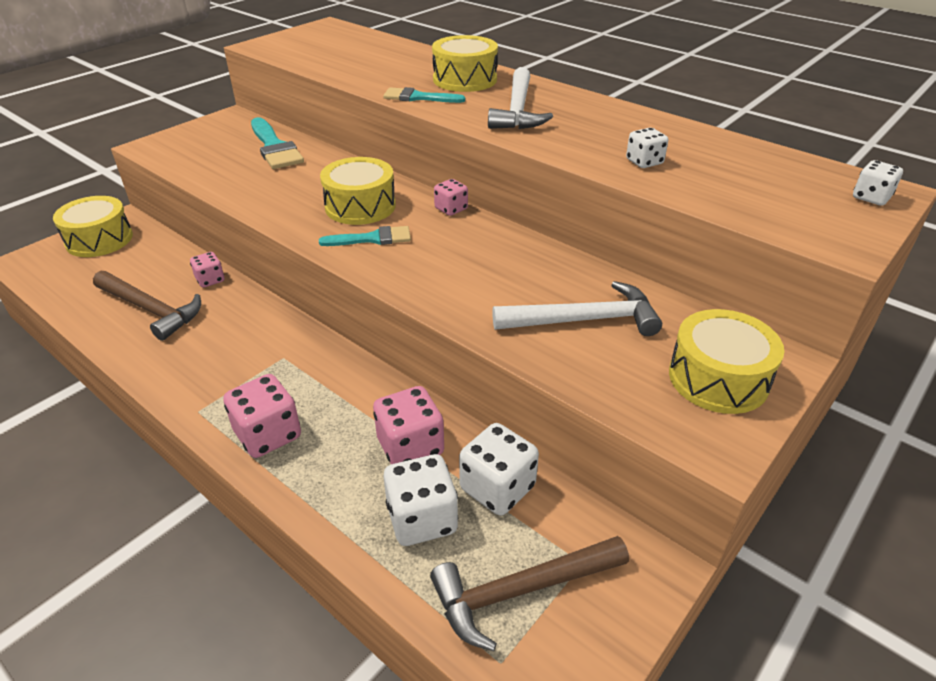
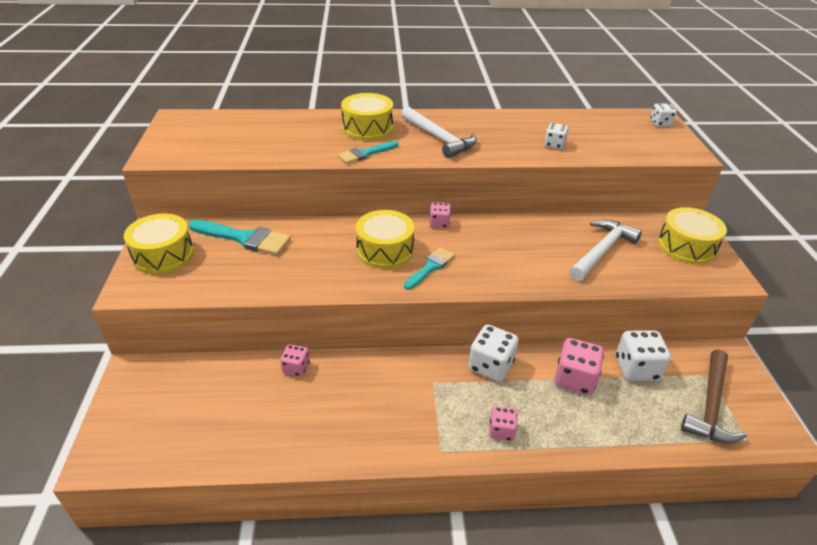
camera: 45 degrees left, 0 degrees up
(99, 239) = (141, 398): yellow drum -> yellow drum (163, 255)
(151, 310) = (290, 416): brown hammer -> none
(268, 435) = (501, 431): pink dice -> pink dice, size x0.59
(422, 519) = (633, 409): white dice -> white dice (490, 366)

